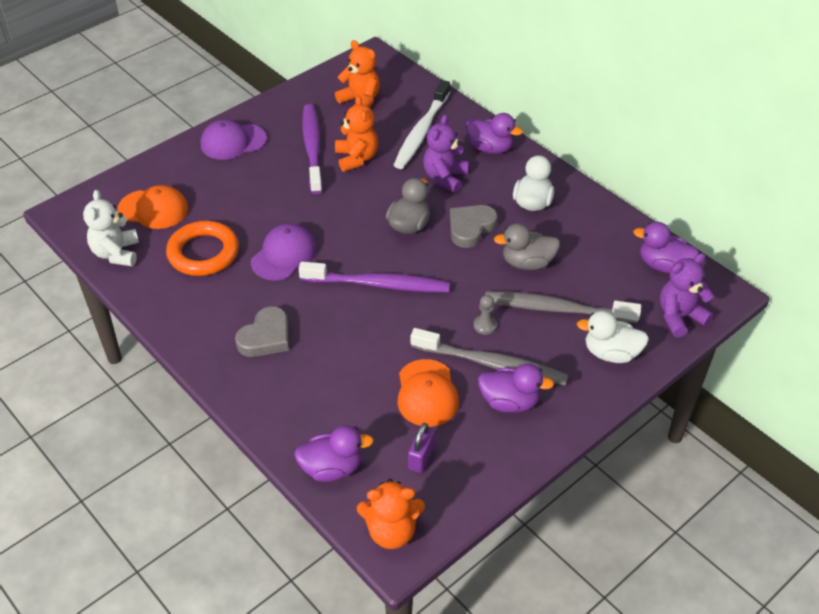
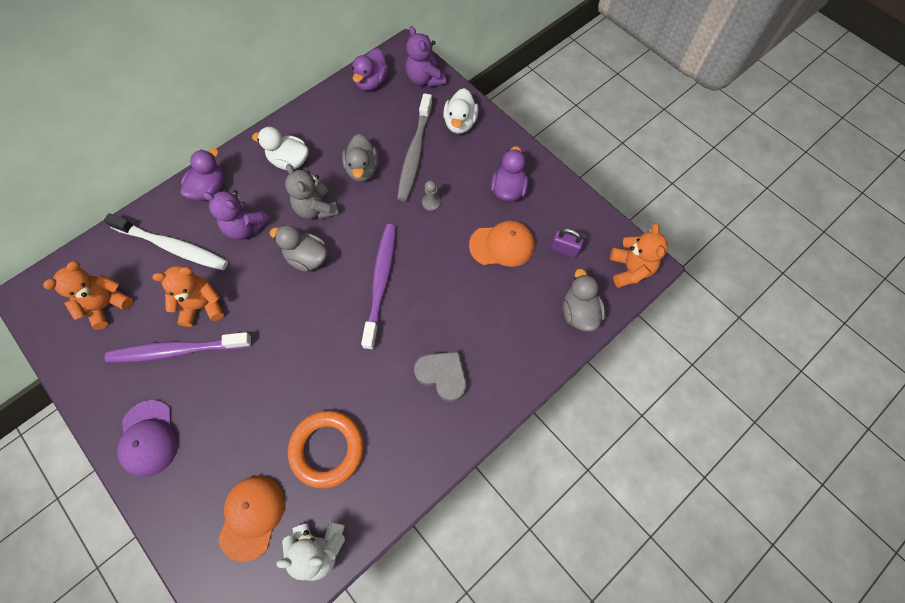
camera: 90 degrees left, 20 degrees up
(284, 255) = (337, 368): purple cap -> none
(332, 468) = (579, 312): purple duck -> grey duck
(470, 228) = (316, 209): grey heart -> grey teddy bear
(492, 364) = (472, 199): grey toothbrush -> none

